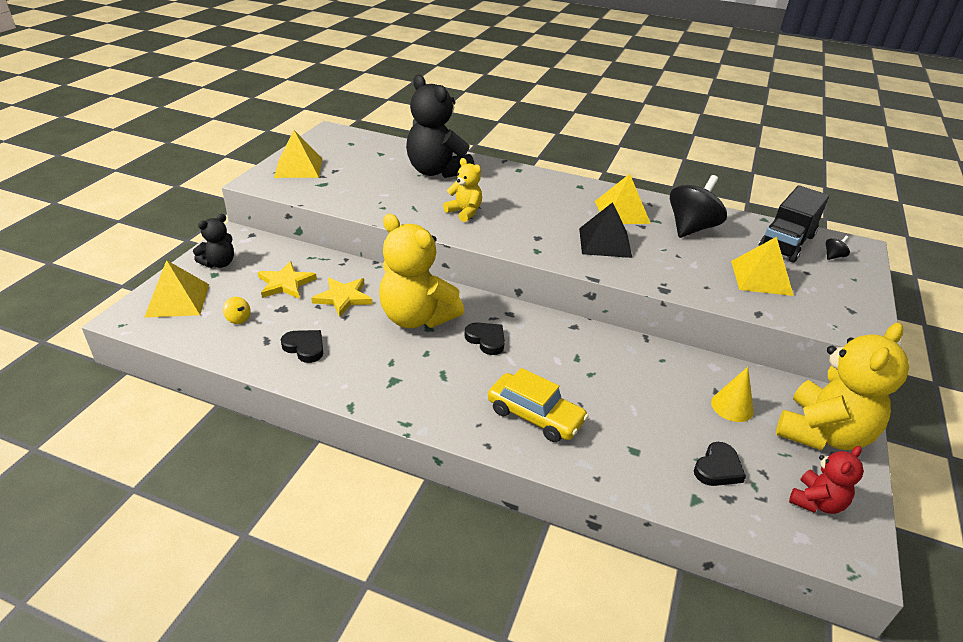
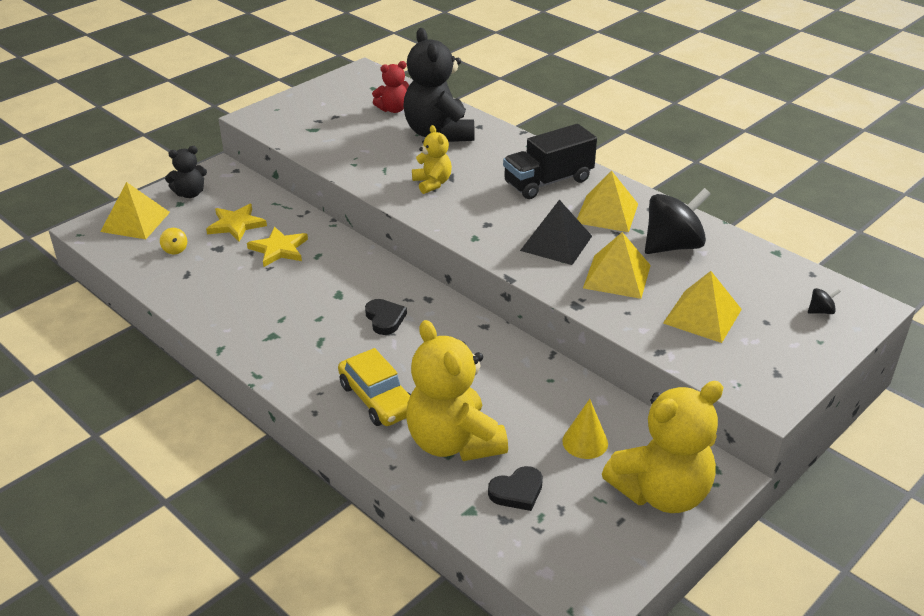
camera: 25 degrees right, 0 degrees up
(298, 167) = (302, 108): yellow pyramid -> yellow pyramid (617, 276)
(305, 347) = (215, 288): black heart -> none
(416, 317) = (334, 283): yellow teddy bear -> yellow teddy bear (453, 442)
(786, 243) = (776, 284): black truck -> black truck (548, 182)
(816, 502) = (591, 548): red teddy bear -> red teddy bear (393, 109)

